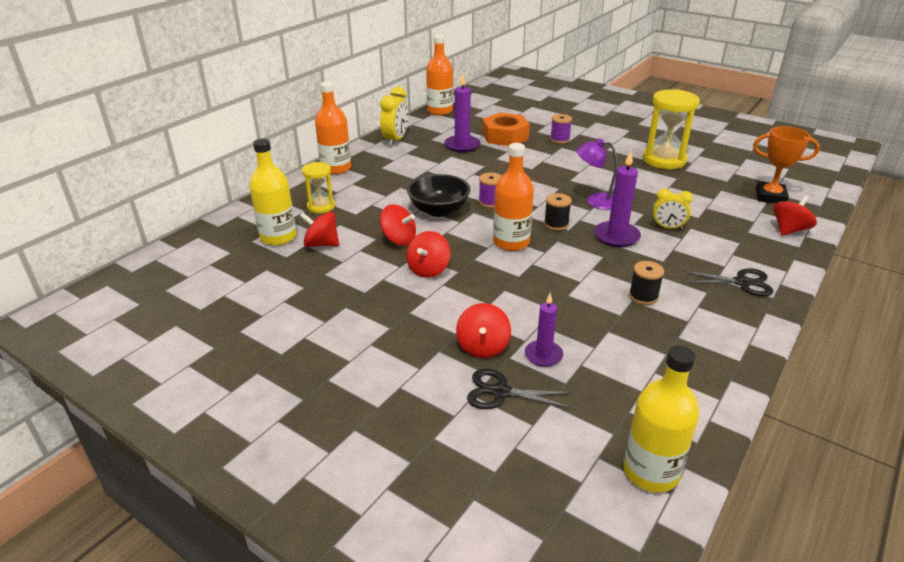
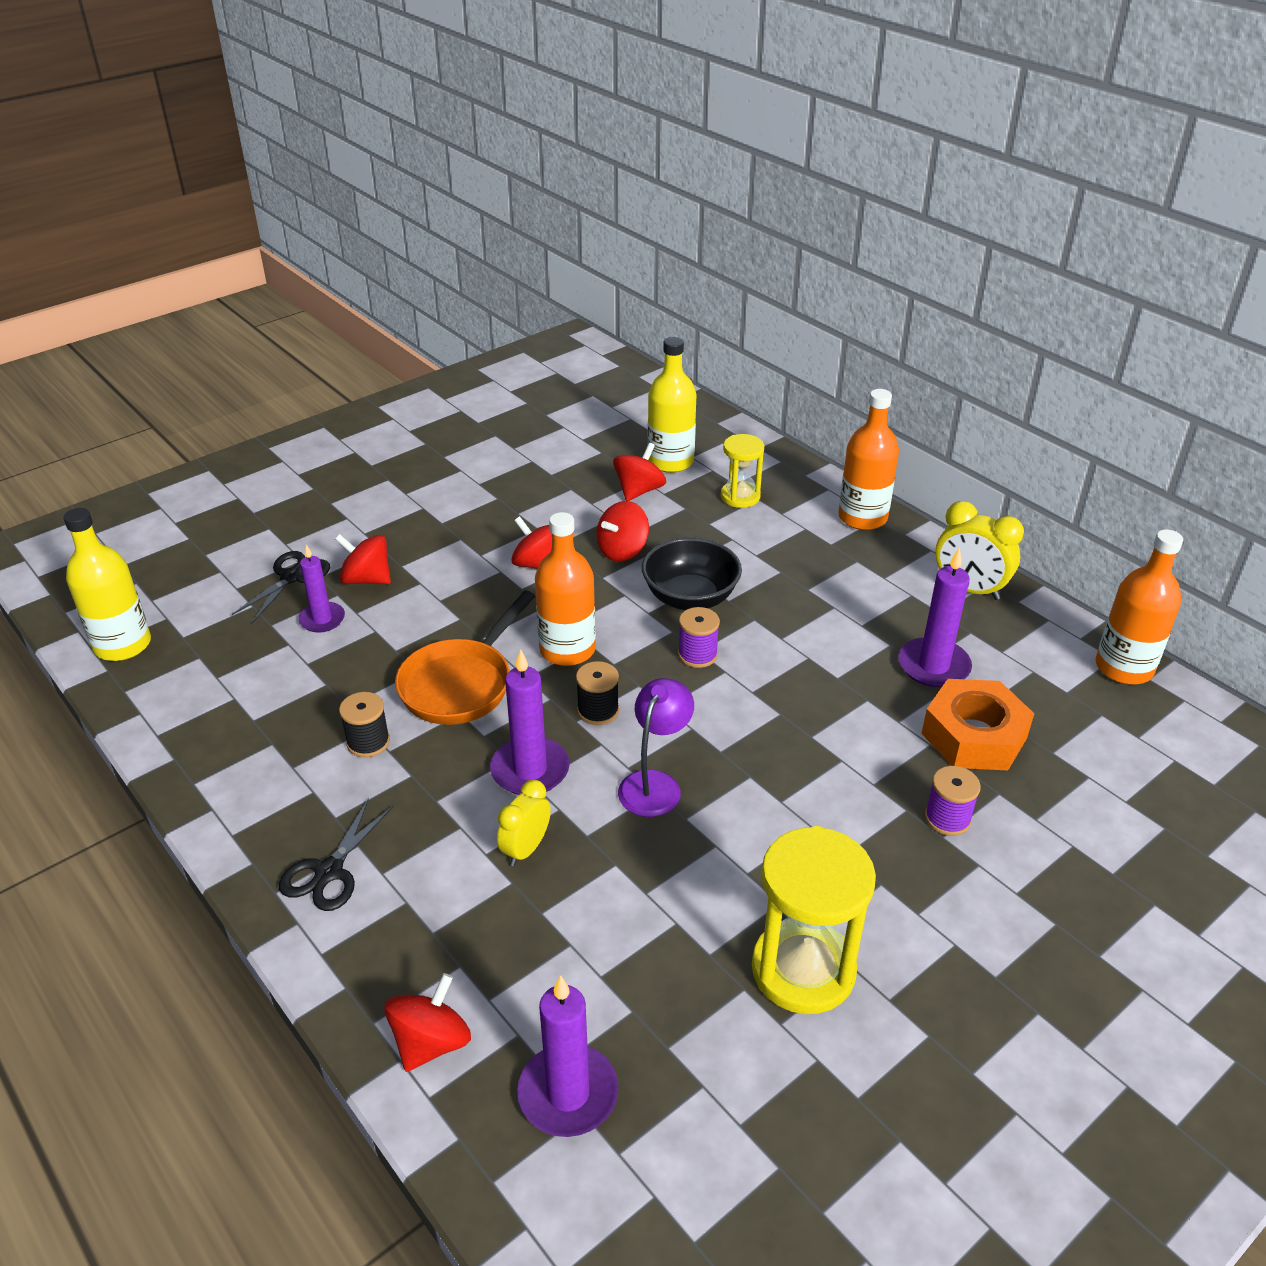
camera: 105 degrees right, 5 degrees up
(567, 274) = (461, 684): none -> orange pan
(770, 197) = (568, 1093): orange trophy -> purple candle
(789, 230) = (431, 1042): red spinning top -> red spinning top turned 120 degrees counterclockwise

